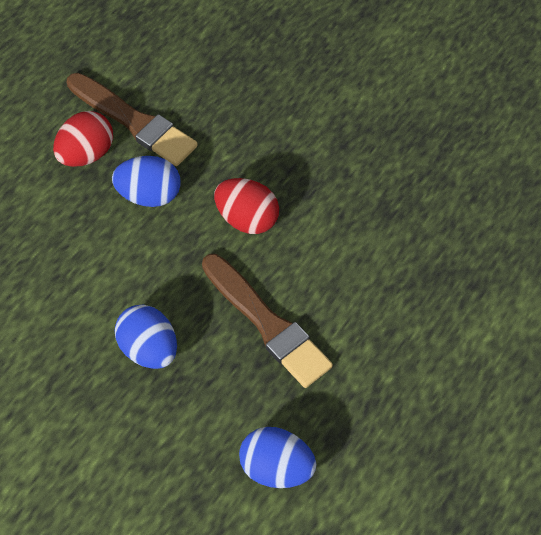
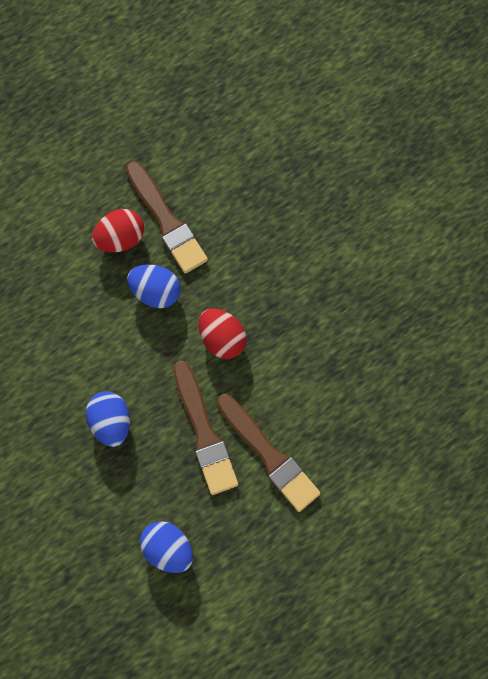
camera: 20 degrees right, 15 degrees up
(354, 323) = (269, 455): none -> brown brush

